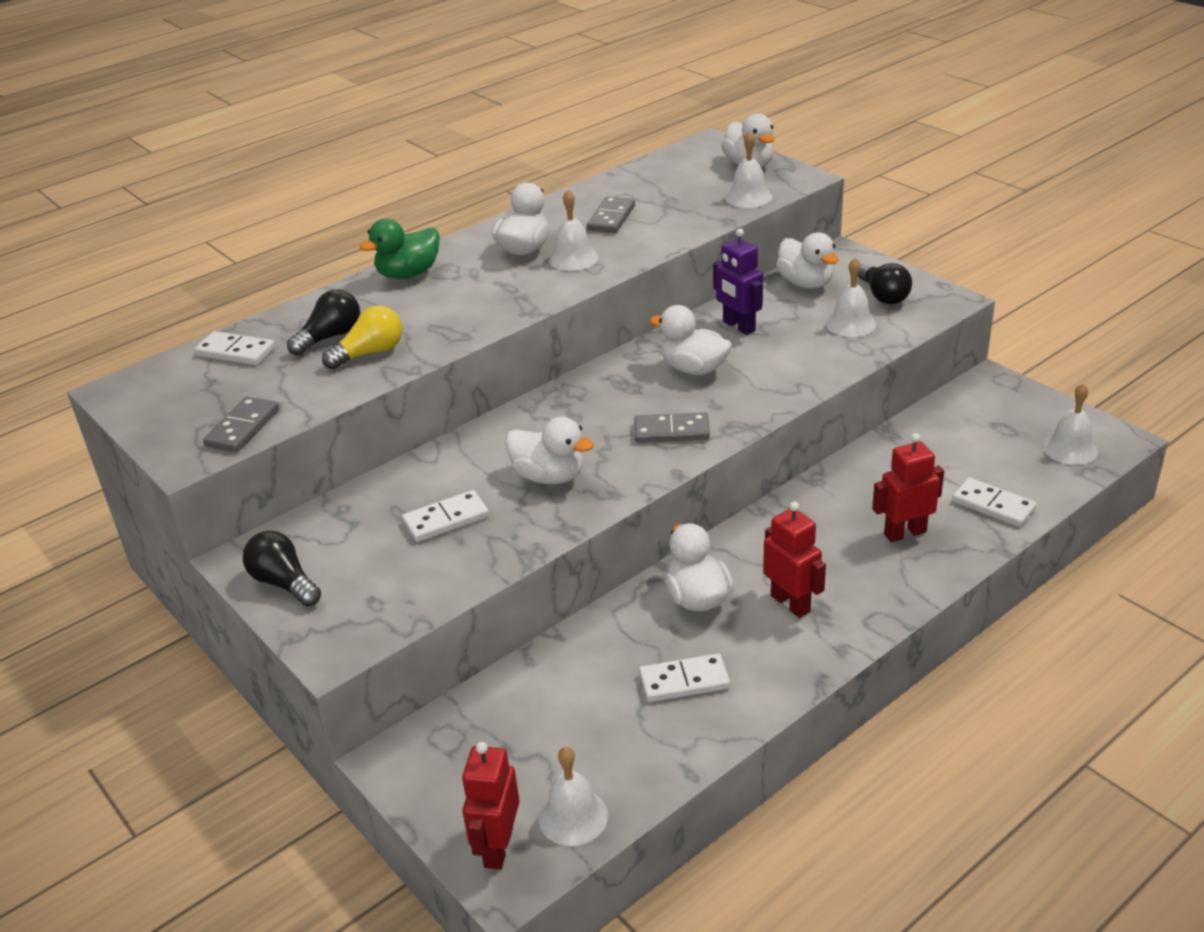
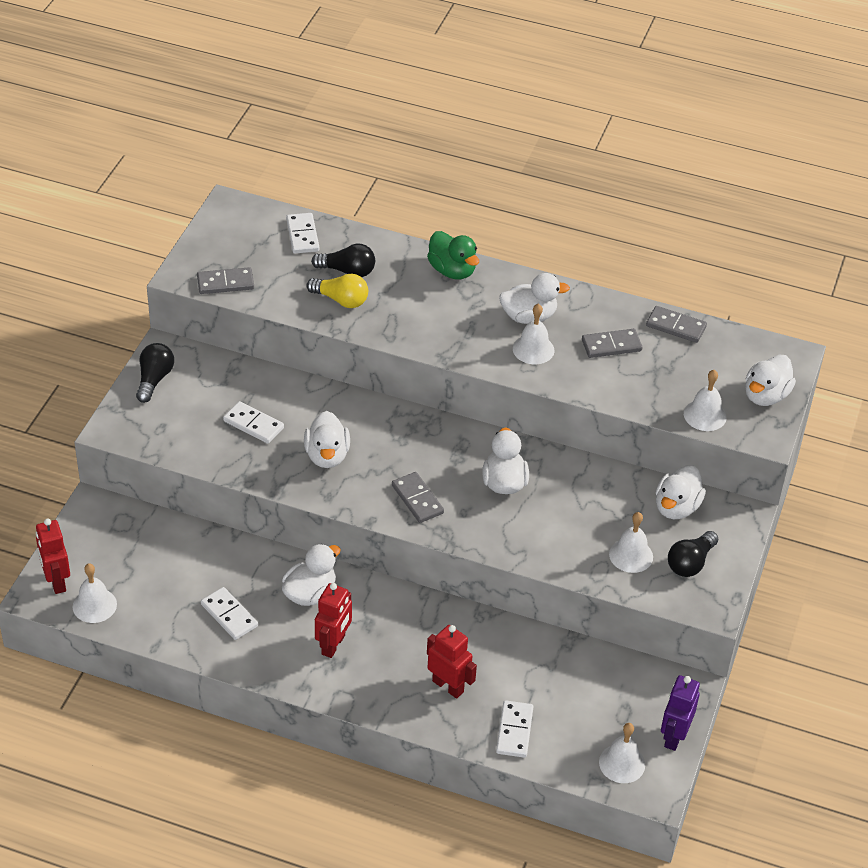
camera: 55 degrees right, 10 degrees up
(408, 274) = (452, 270): green duck -> green duck turned 150 degrees counterclockwise
(498, 847) = (56, 581): red robot -> red robot turned 90 degrees counterclockwise
(619, 182) = (676, 326): none -> grey domino
(738, 326) = (581, 488): purple robot -> purple robot (674, 736)

